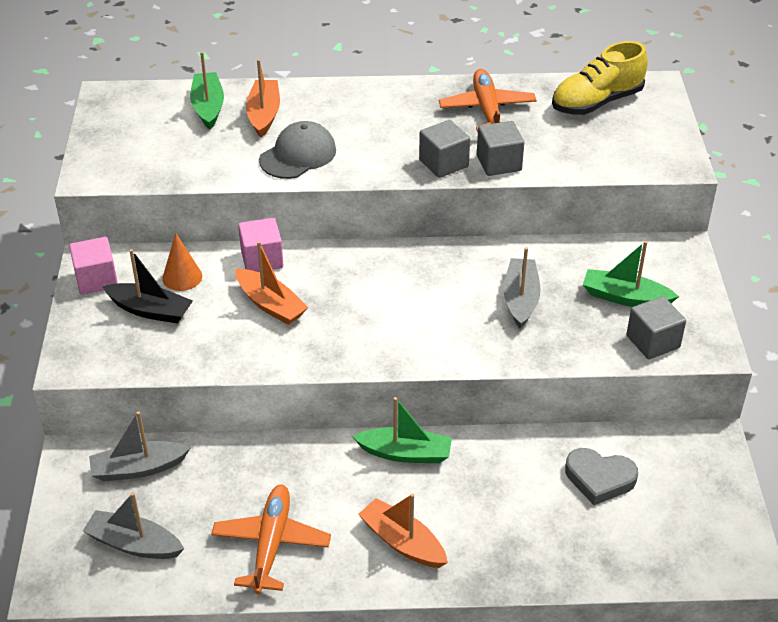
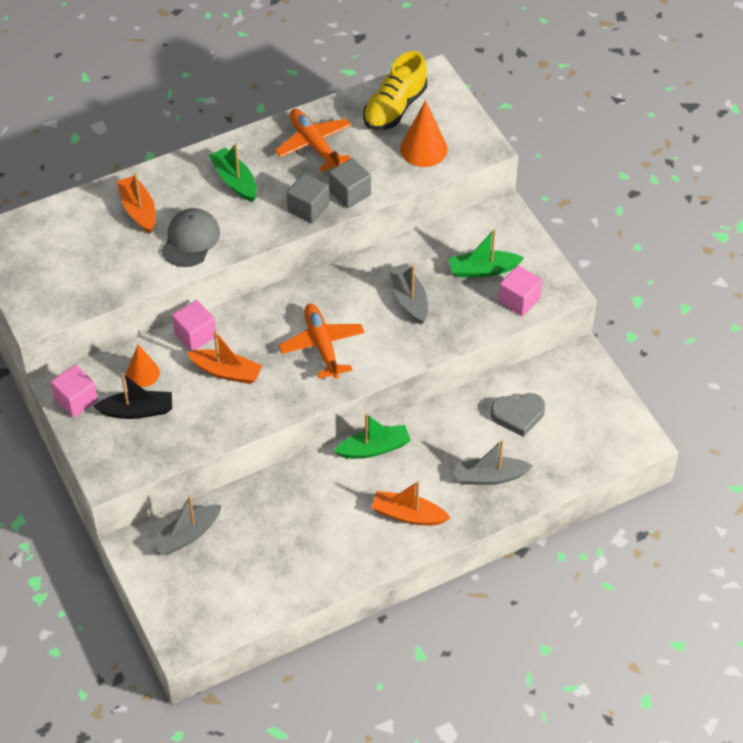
camera: 25 degrees left, 10 degrees up
(134, 544) = (221, 591): grey boat -> grey boat (490, 477)
(208, 107) = (88, 218): green boat -> green boat (235, 181)
(271, 544) = (318, 553): orange plane -> orange plane (322, 346)
(607, 146) = (423, 149): none -> orange cone
(653, 341) = (519, 300): grey cube -> pink cube

